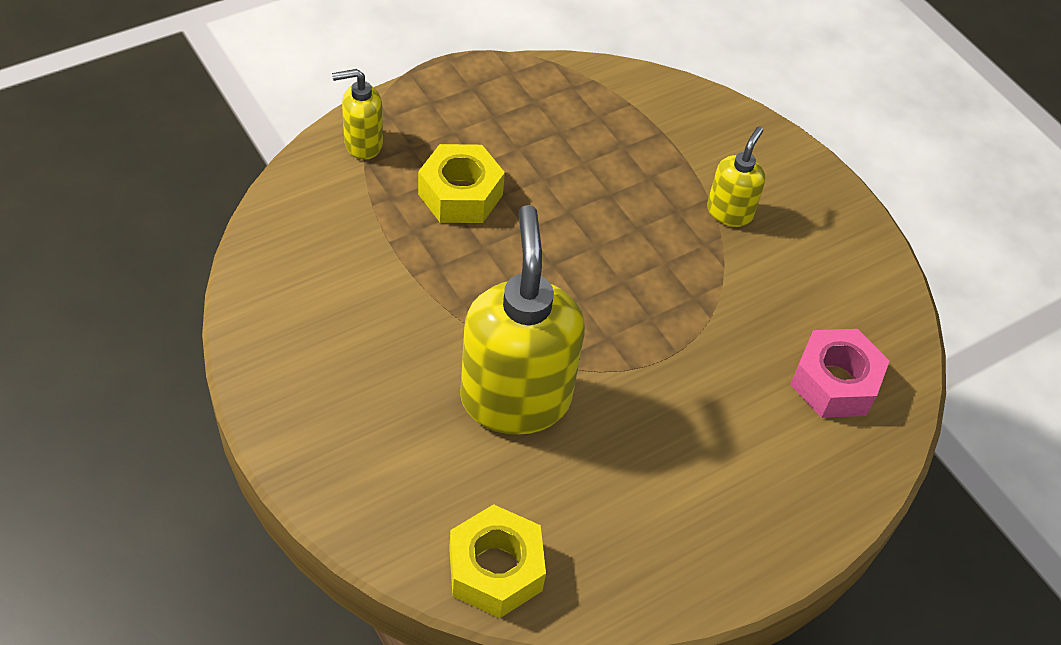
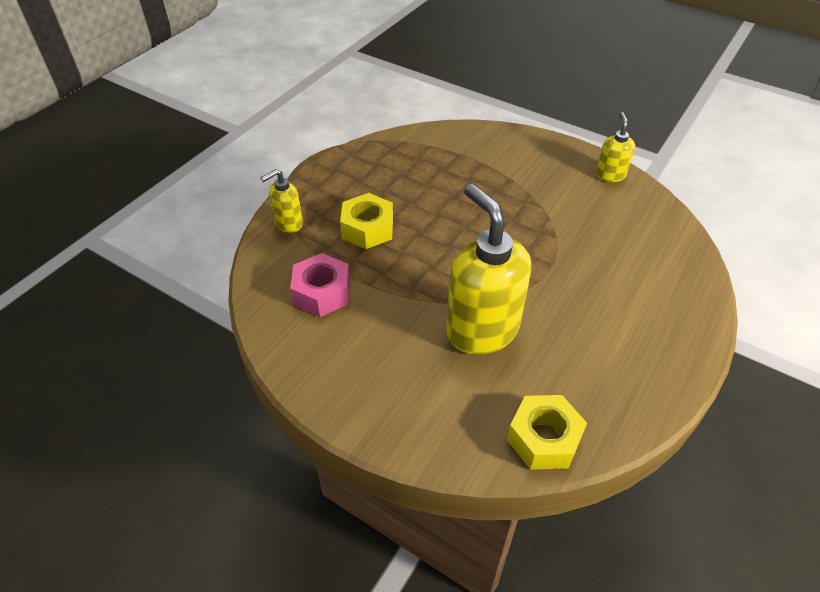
camera: 20 degrees left, 5 degrees down
(729, 212) = (525, 180): yellow soap dispenser -> yellow soap dispenser (610, 175)
(834, 382) = (647, 244): pink nut -> pink nut (322, 292)

